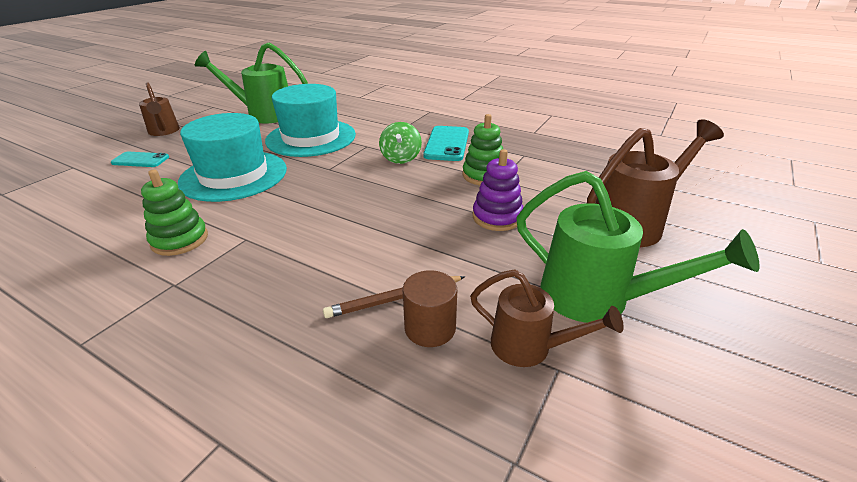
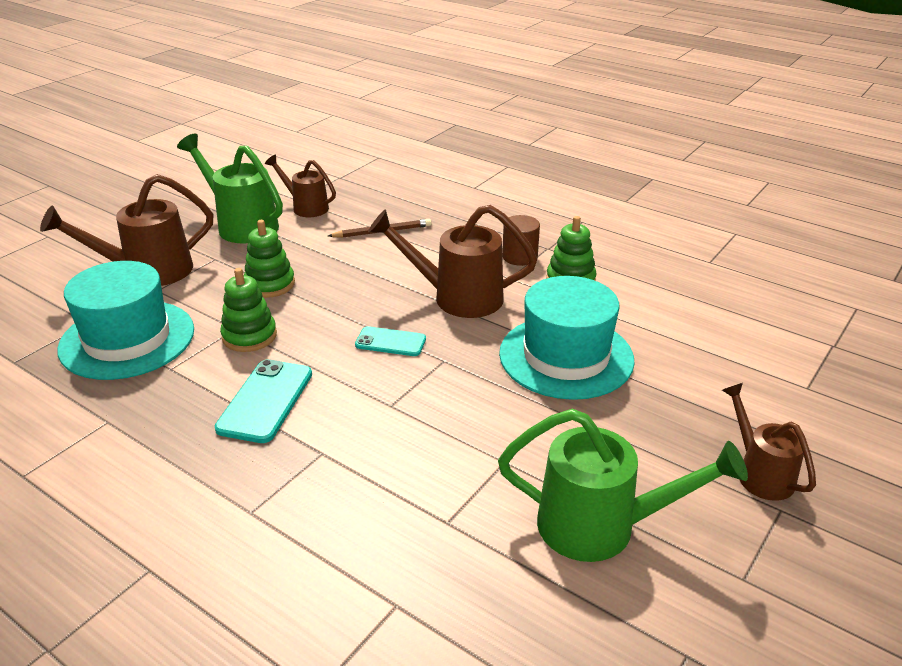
camera: 175 degrees left, 0 degrees up
(140, 160) = (723, 396): turquoise phone -> turquoise phone (390, 342)
(308, 215) = (457, 297): none -> brown watering can
(311, 138) = (483, 434): turquoise hat -> turquoise hat (127, 339)
(401, 158) = (344, 374): green spinning top -> none
(430, 328) = (362, 217): brown cylinder -> brown cylinder (519, 257)
(497, 217) = (270, 284): purple stacking toy -> green stacking toy

